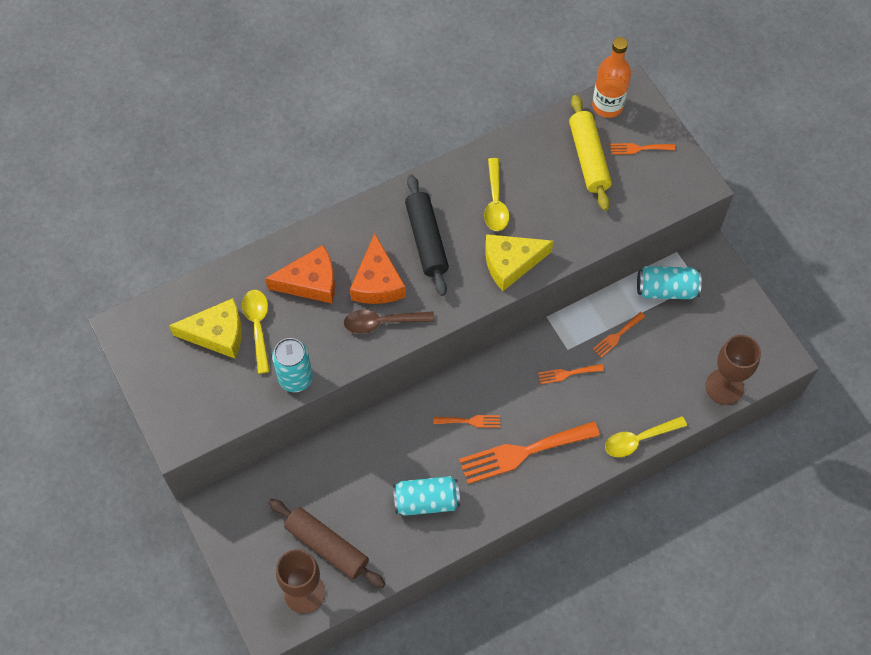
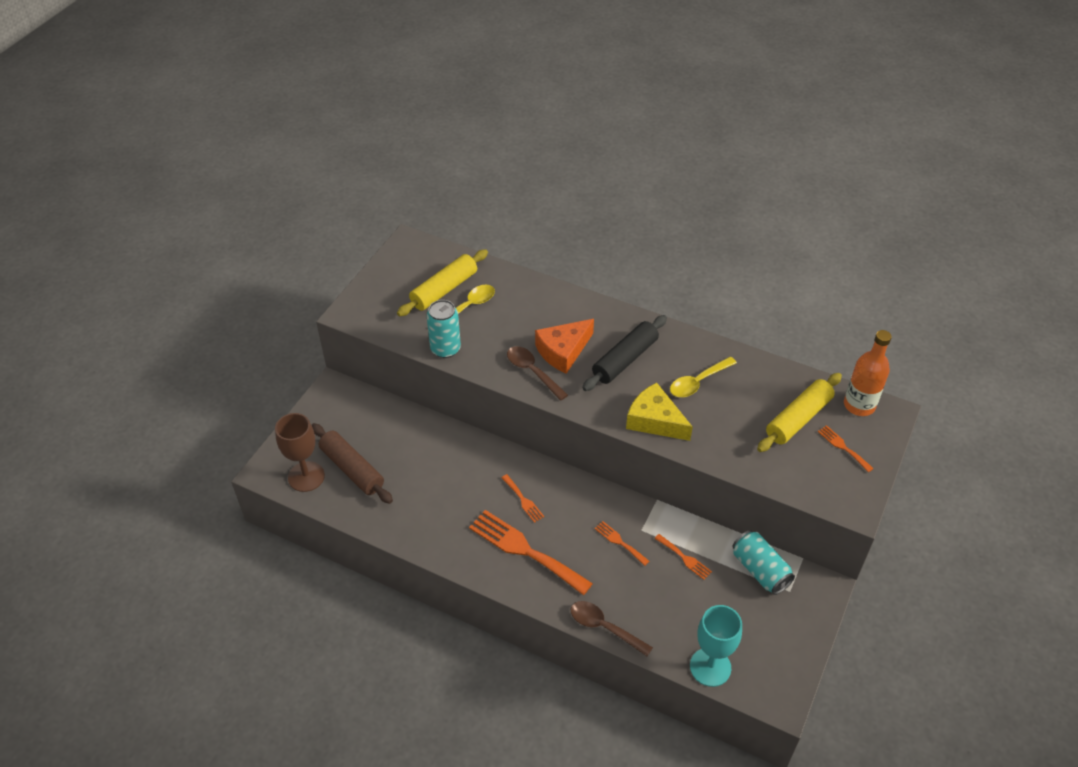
camera: 55 degrees right, 15 degrees down
(217, 334) = (444, 290): yellow cheese -> yellow rolling pin
(310, 282) = (528, 315): orange cheese -> none
(327, 546) = (352, 469): brown rolling pin -> brown rolling pin turned 45 degrees counterclockwise
(426, 501) = (434, 509): turquoise can -> none
(617, 336) = (684, 558): orange fork -> orange fork turned 150 degrees counterclockwise
(639, 439) = (604, 627): yellow spoon -> brown spoon
(724, 386) = (710, 667): brown goblet -> turquoise goblet

